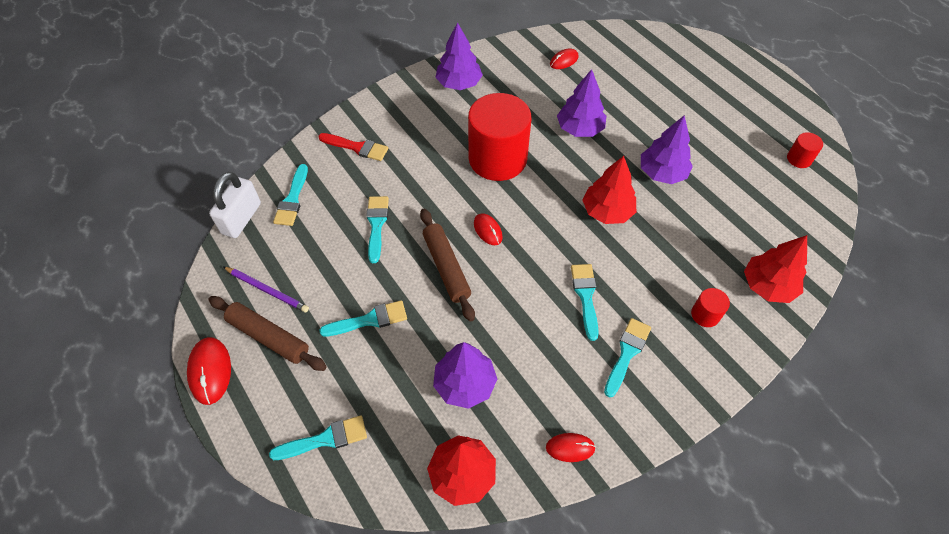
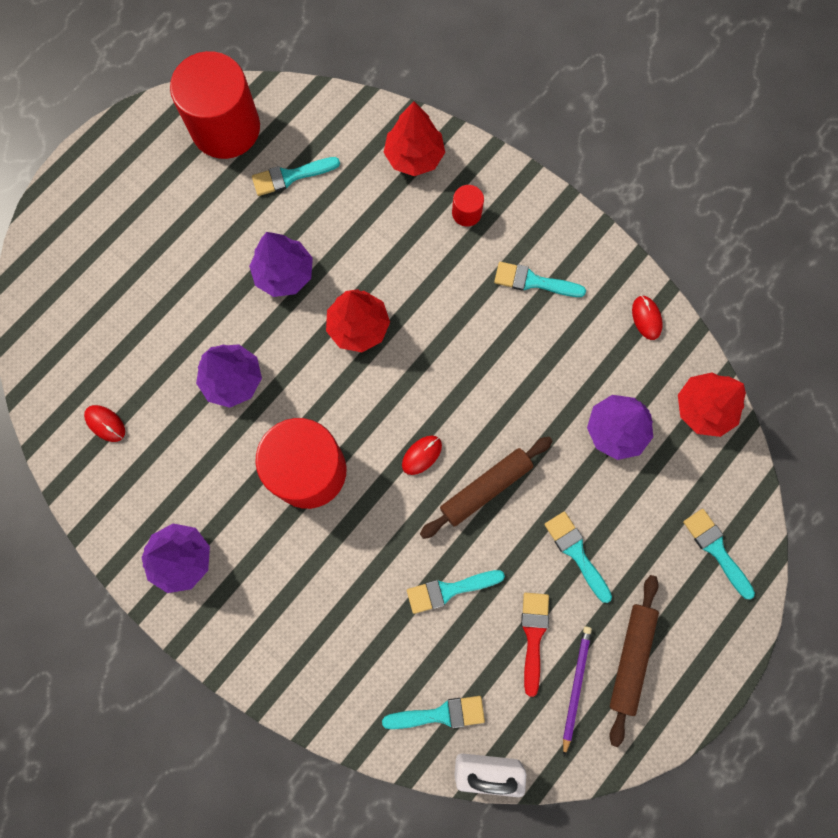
camera: 105 degrees left, 20 degrees up
(210, 371) = (689, 705): red mouse -> none
(357, 147) = (333, 662): red brush -> red brush (533, 636)
(585, 296) = (479, 331): turquoise brush -> turquoise brush (290, 176)
(799, 159) = (225, 128): red cylinder -> red cylinder, size x2.39

